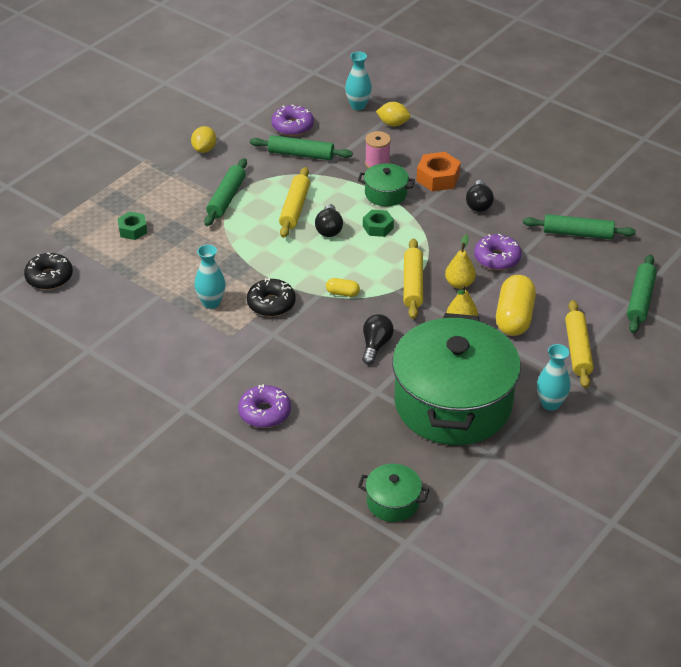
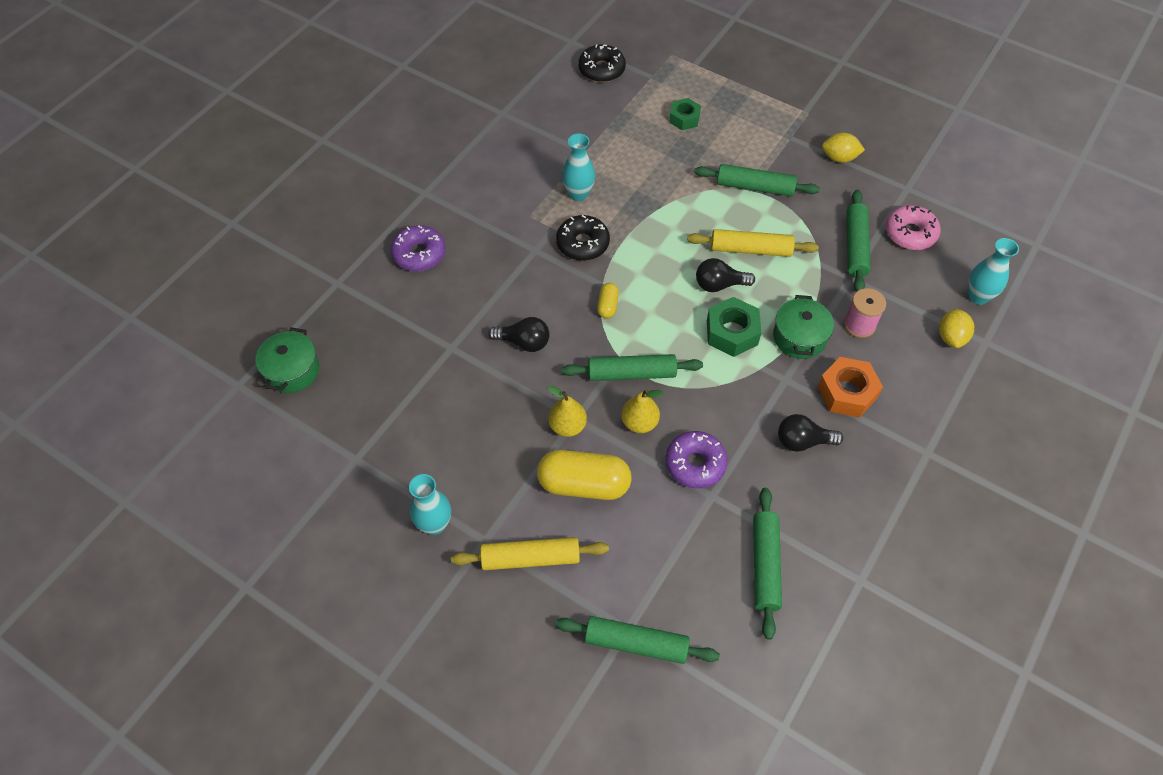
camera: 85 degrees right, 15 degrees up
(292, 126) = (910, 233): purple donut -> pink donut
(378, 227) = (732, 332): green nut -> green nut, size x1.50
(412, 284) = (631, 373): yellow rolling pin -> green rolling pin
(453, 403) = (434, 421): green pot -> none

